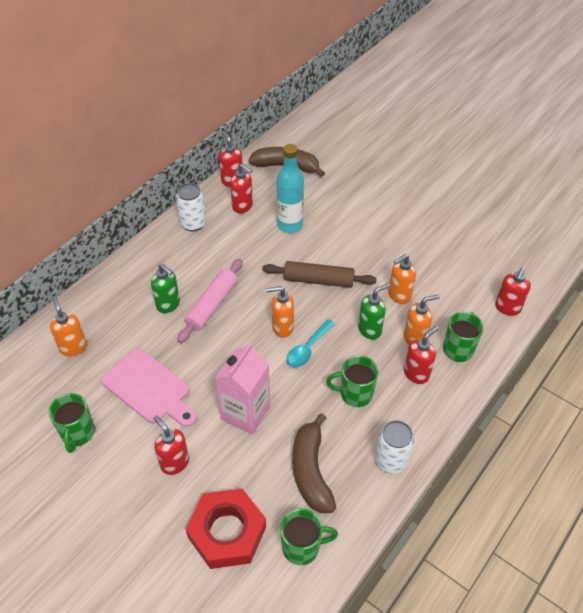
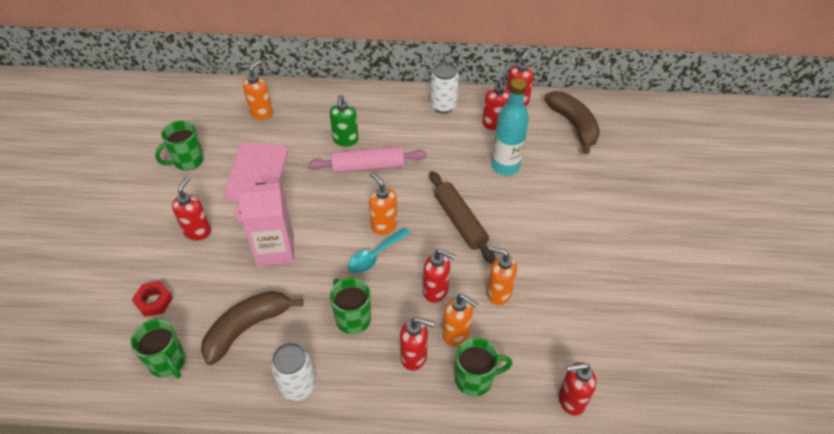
camera: 55 degrees right, 0 degrees up
(227, 532) = (154, 301): red nut -> red nut, size x0.49
(307, 349) = (375, 256): turquoise spoon -> turquoise spoon turned 45 degrees counterclockwise
(370, 330) = (436, 291): green soap dispenser -> red soap dispenser

